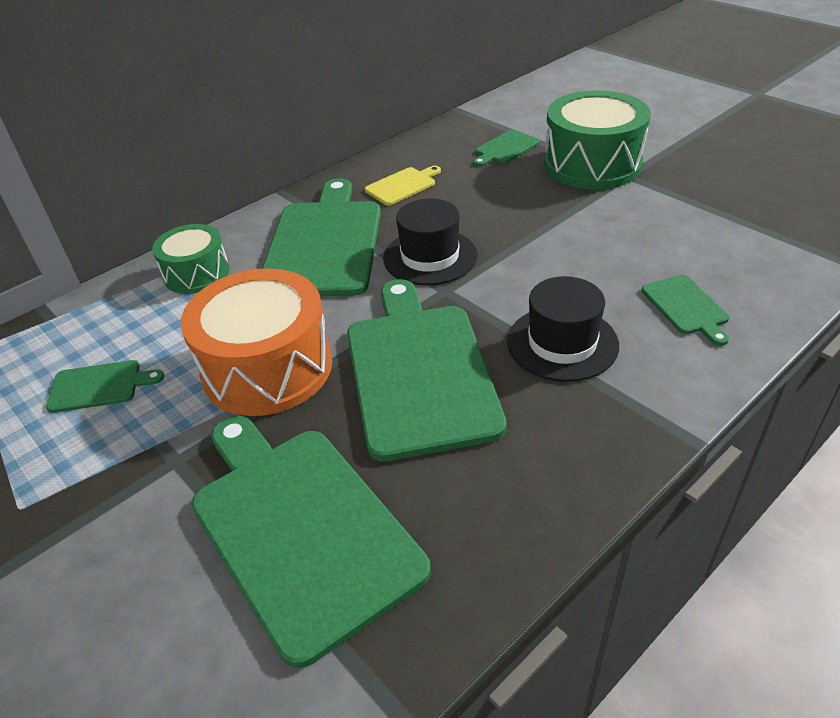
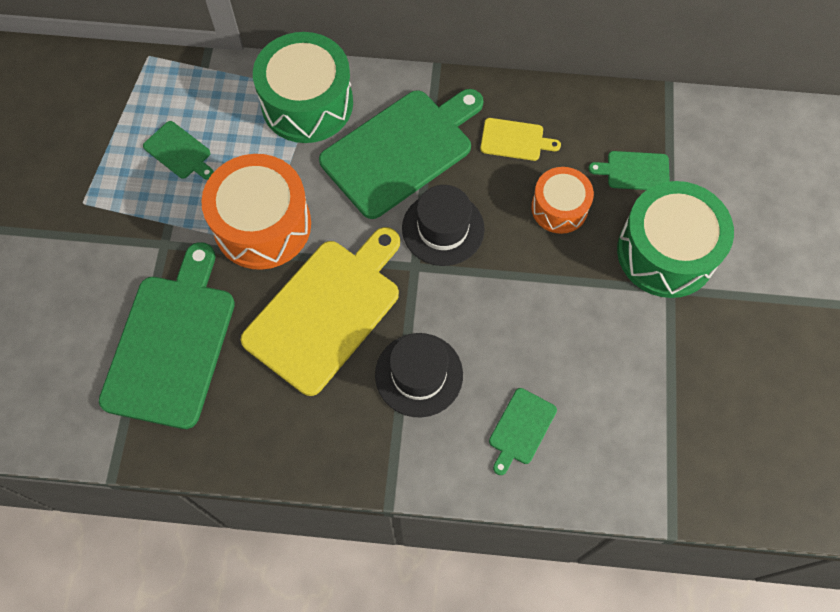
camera: 45 degrees right, 25 degrees up
(197, 273) = (307, 103): green drum -> green drum, size x1.70
(419, 371) = (326, 310): green cutting board -> yellow cutting board
(491, 192) = (559, 208): none -> orange drum

